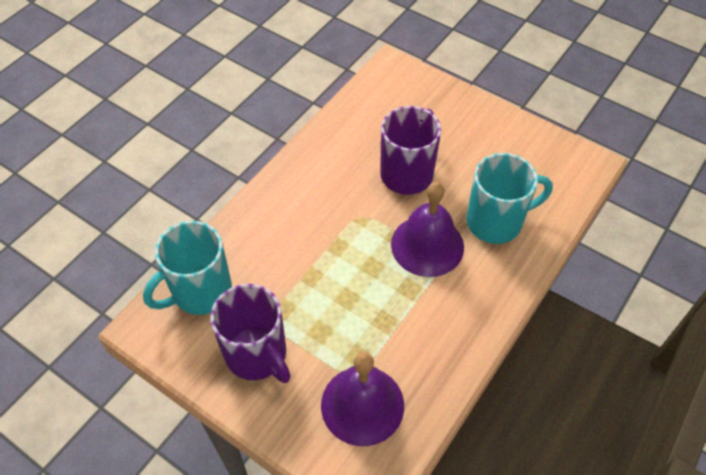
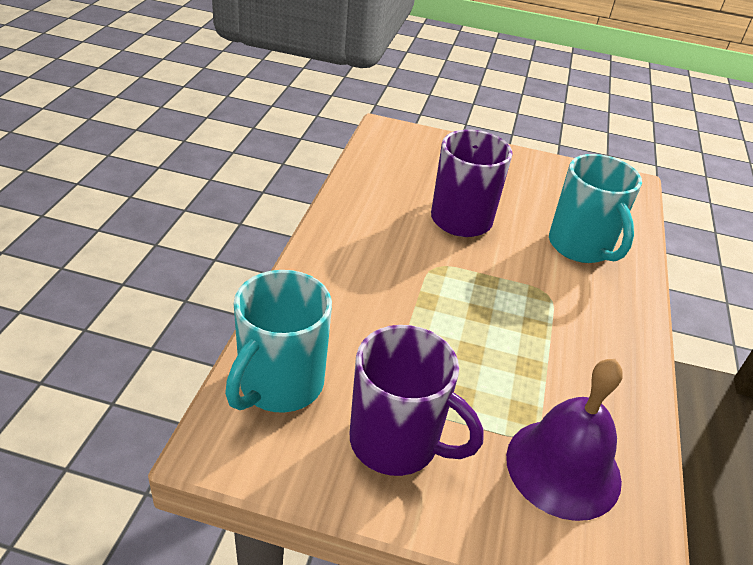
camera: 25 degrees left, 15 degrees down
(427, 245) = (526, 281): purple bell -> none
(496, 222) = (581, 247): turquoise mug -> turquoise mug turned 105 degrees clockwise

